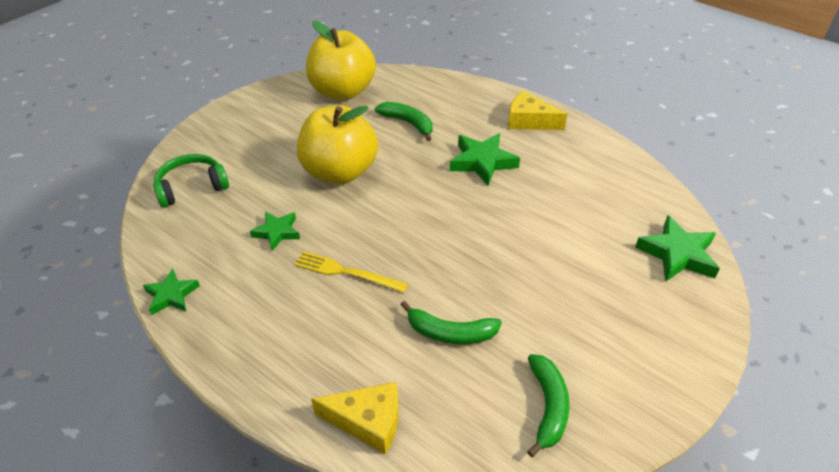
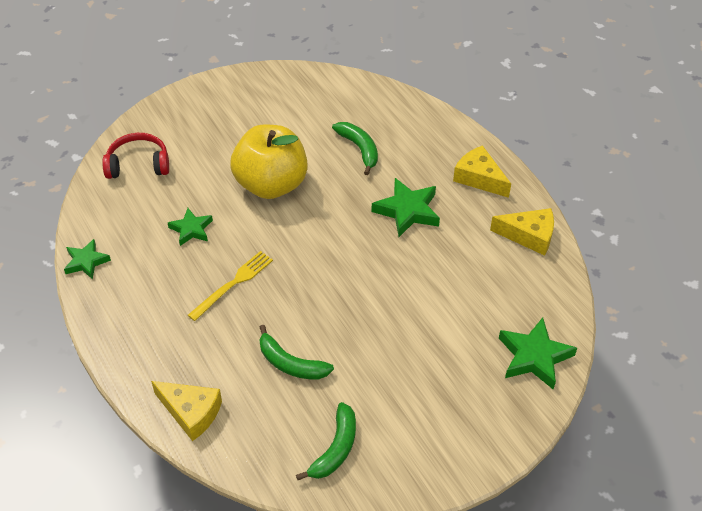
camera: 20 degrees right, 5 degrees up
(192, 187) = (138, 164): green headphones -> red headphones
(342, 91) = (314, 96): yellow apple -> none
(347, 272) = (233, 284): yellow fork -> yellow fork turned 90 degrees clockwise
(602, 155) = (529, 236): none -> yellow cheese

